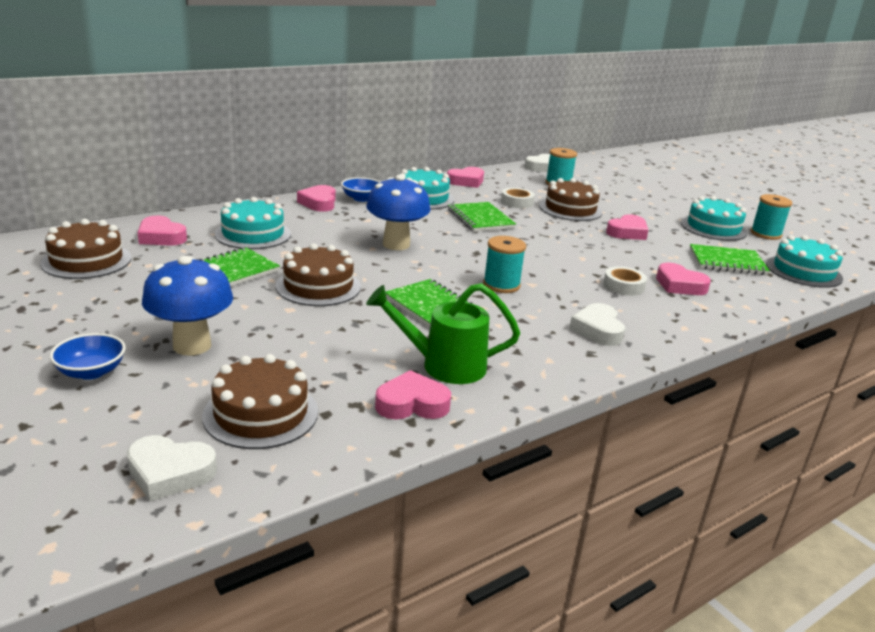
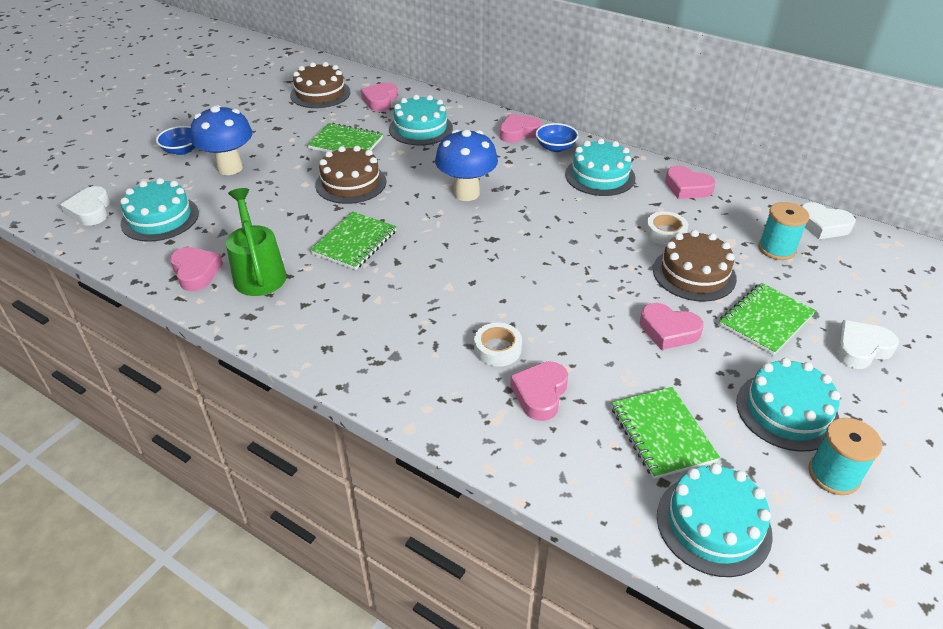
camera: 70 degrees right, 15 degrees up
(261, 413) = (160, 218): brown cake -> turquoise cake
(480, 219) = (583, 221): green notebook -> green notebook (765, 320)
(501, 285) = (430, 269): turquoise spool -> none
(598, 330) = (377, 345): white heart -> white heart (860, 349)

